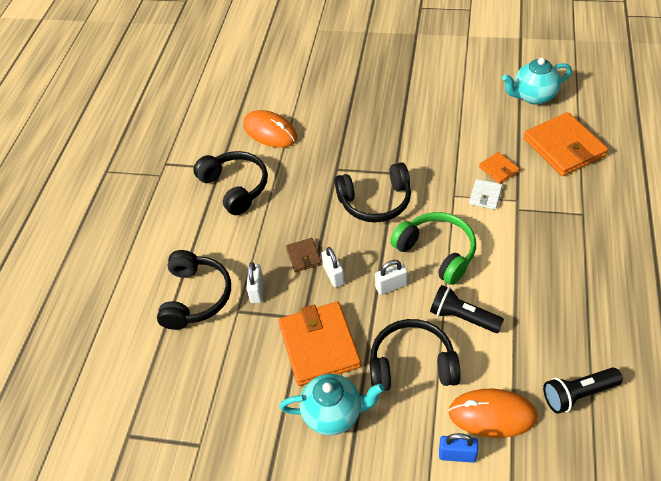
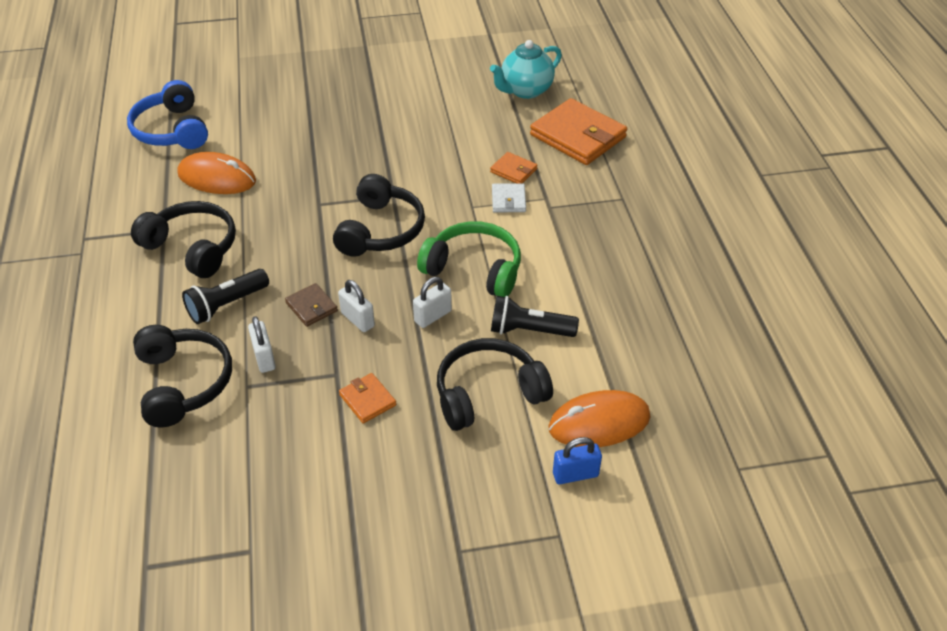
camera: 25 degrees left, 5 degrees down
(251, 85) = (172, 130): none -> blue headphones
(319, 345) = (367, 400): orange wallet -> orange wallet, size x0.48
(334, 414) = (413, 470): turquoise teapot -> none
(375, 201) = (380, 230): black headphones -> black headphones turned 45 degrees counterclockwise
(578, 394) = (684, 378): black flashlight -> black flashlight (226, 305)

